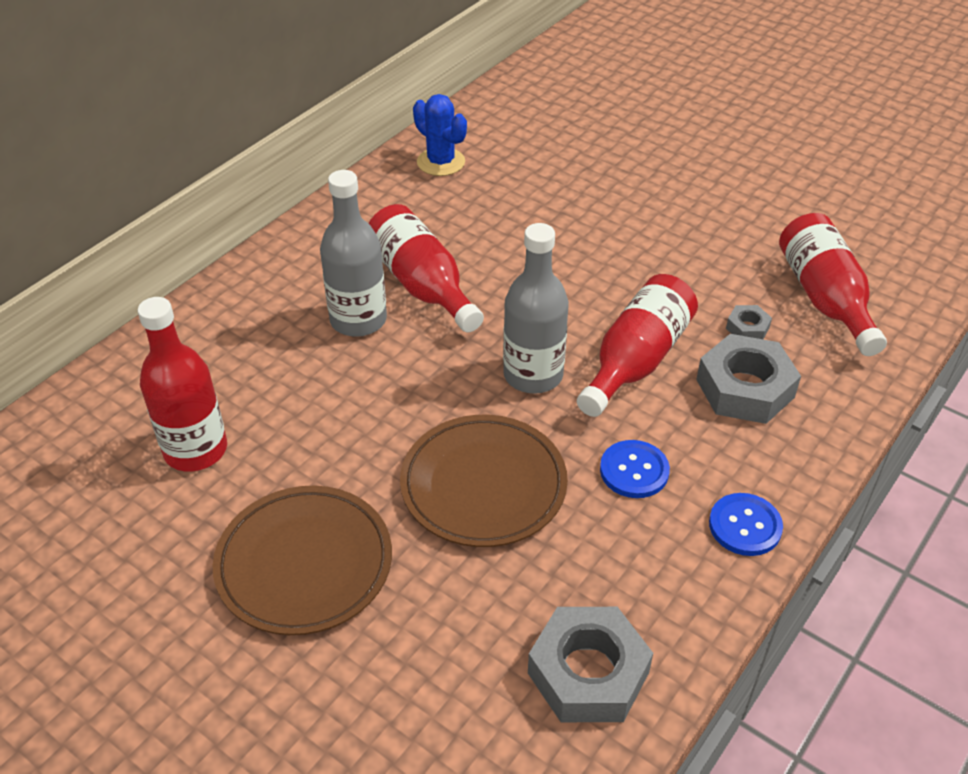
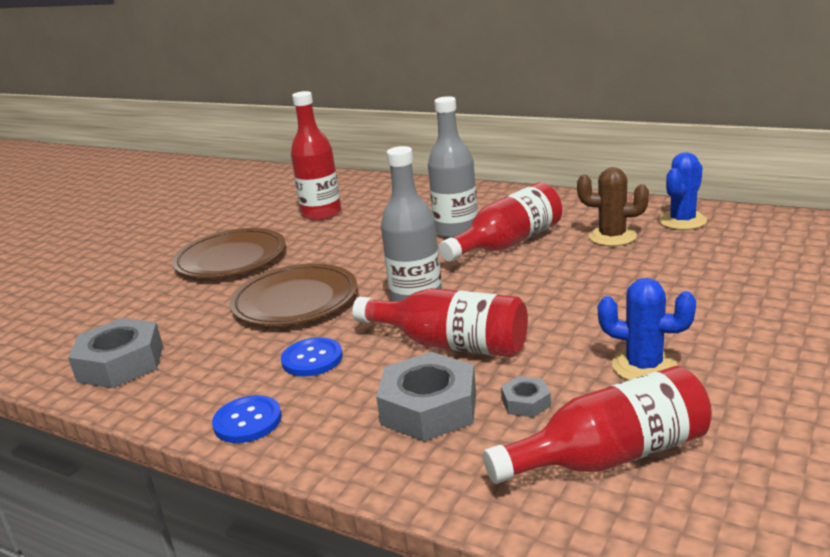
camera: 85 degrees right, 20 degrees down
(450, 212) = (612, 237): none -> brown cactus
(707, 253) = (644, 366): none -> blue cactus

